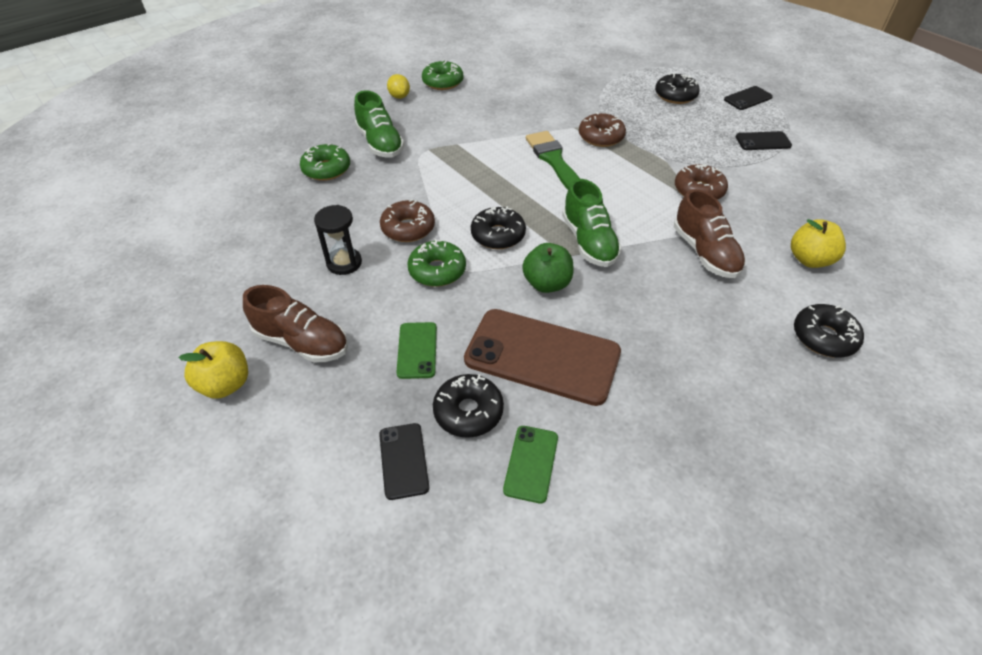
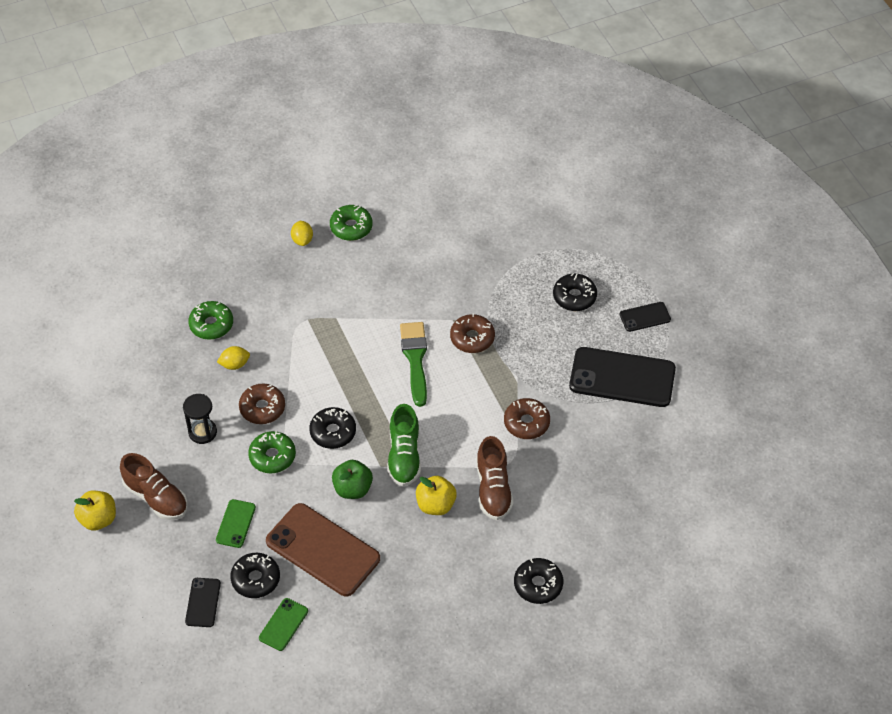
camera: 15 degrees right, 5 degrees up
(363, 196) = (235, 364): none -> yellow lemon
(380, 143) = (266, 302): green shoe -> none
(763, 141) = (622, 378): black phone -> black phone, size x2.08
(809, 260) = (575, 515): yellow apple -> yellow apple (435, 505)

